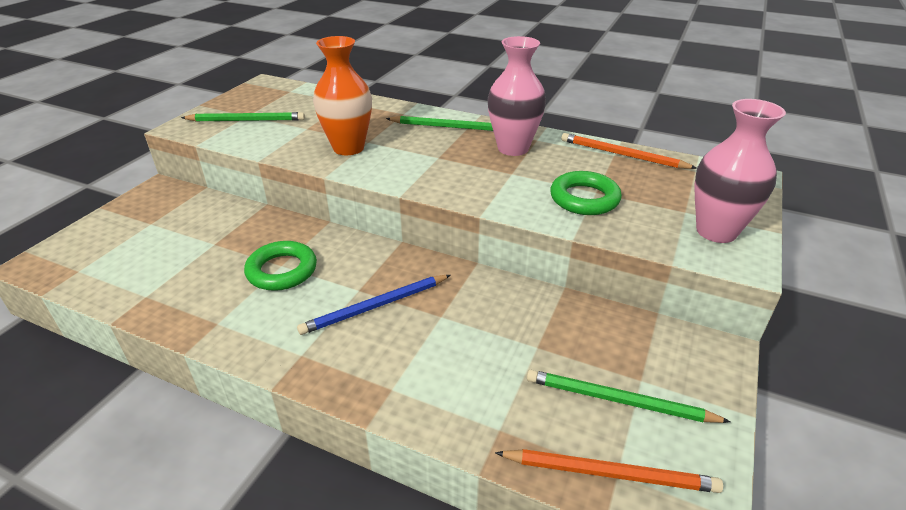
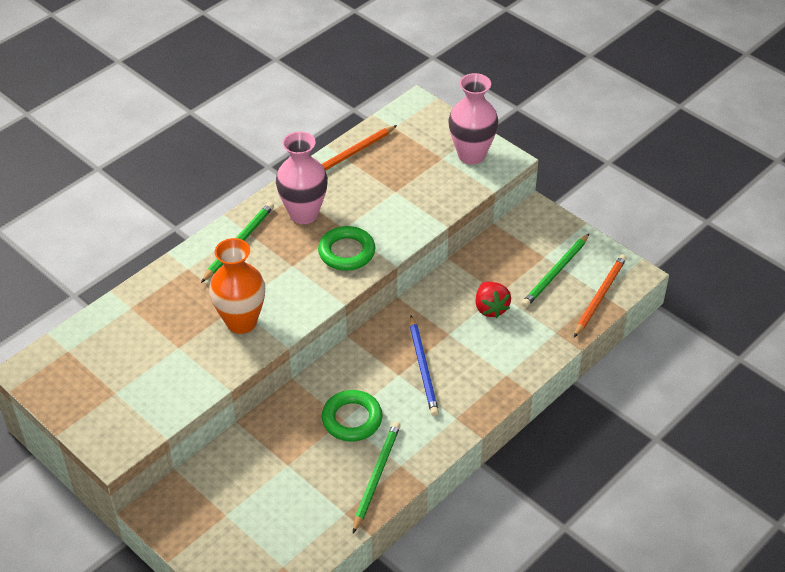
camera: 70 degrees left, 10 degrees up
(246, 120) = (130, 394): green pencil -> green pencil (376, 476)
(505, 344) = (490, 308): none -> red strawberry
(584, 198) = (402, 201): green ring -> green ring (346, 252)

